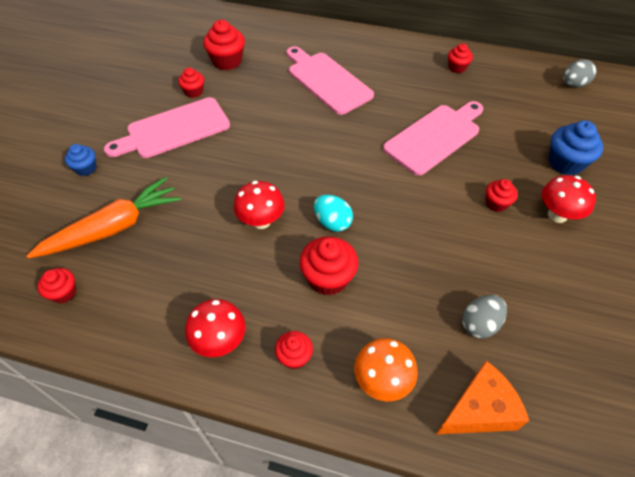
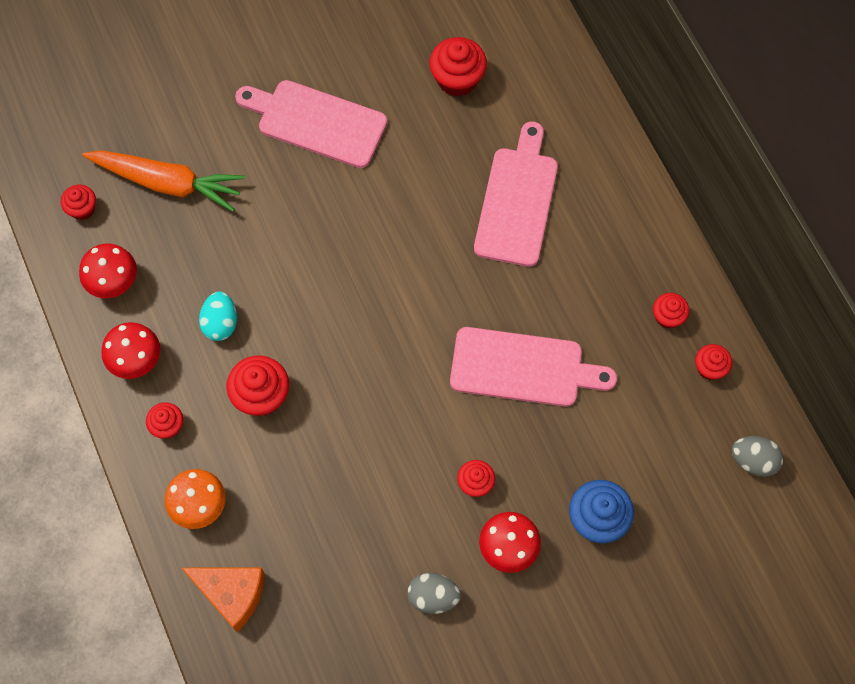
camera: 50 degrees right, 15 degrees up
(86, 168) = (207, 97): blue cupcake -> none
(194, 92) = (382, 91): red cupcake -> red cupcake (709, 368)
(261, 221) = (275, 293): red mushroom -> red mushroom (114, 283)
(332, 222) = (325, 354): turquoise egg -> turquoise egg (220, 323)
(479, 324) = (315, 549): grey egg -> grey egg (433, 597)

